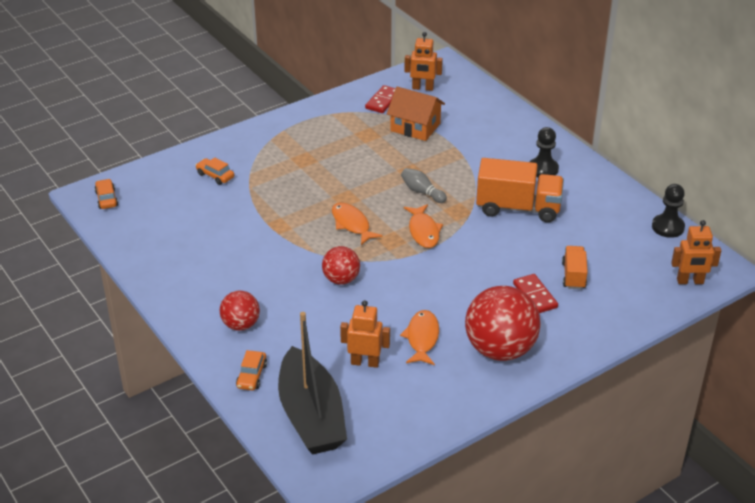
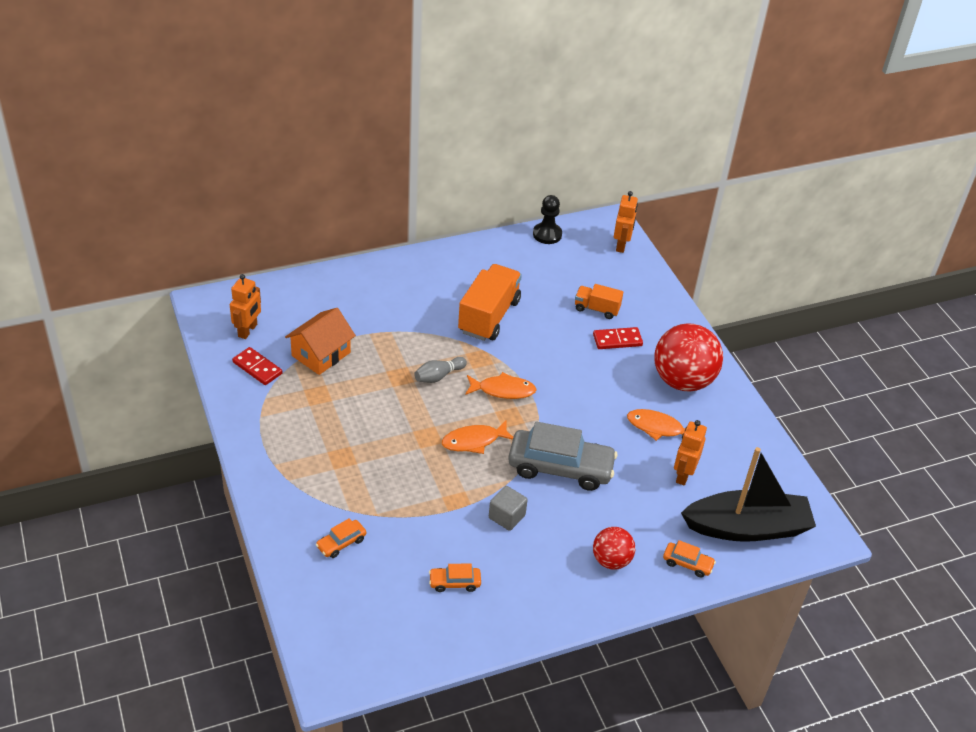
camera: 80 degrees left, 5 degrees up
(106, 199) = (347, 659): orange car -> orange car (454, 583)
(271, 256) = (506, 516): none -> grey cube
(341, 279) = (560, 468): red ball -> grey car
(543, 169) = (434, 283): black pawn -> none

